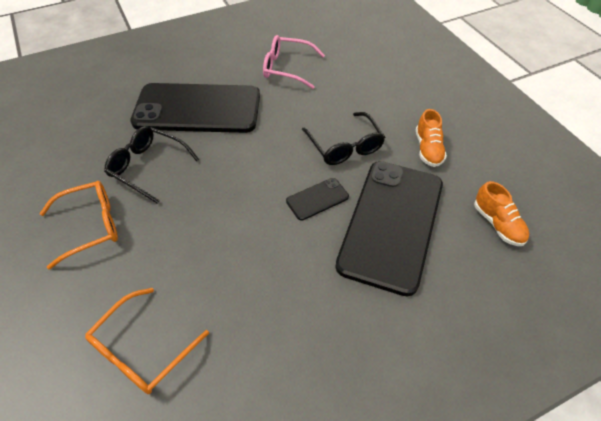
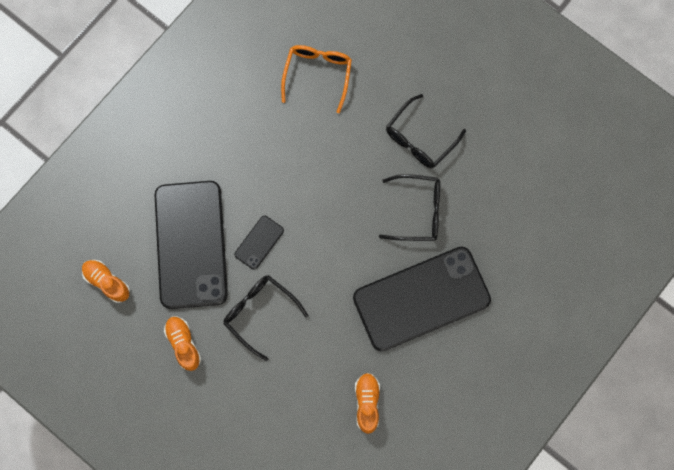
camera: 155 degrees right, 25 degrees up
(90, 226) = (420, 139): orange glasses -> black glasses
(287, 68) = (367, 402): pink glasses -> orange shoe

